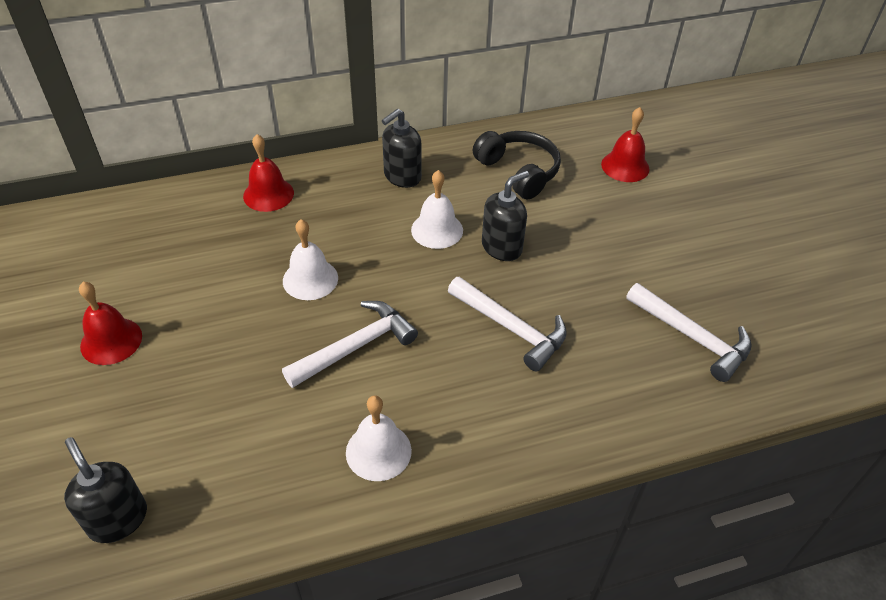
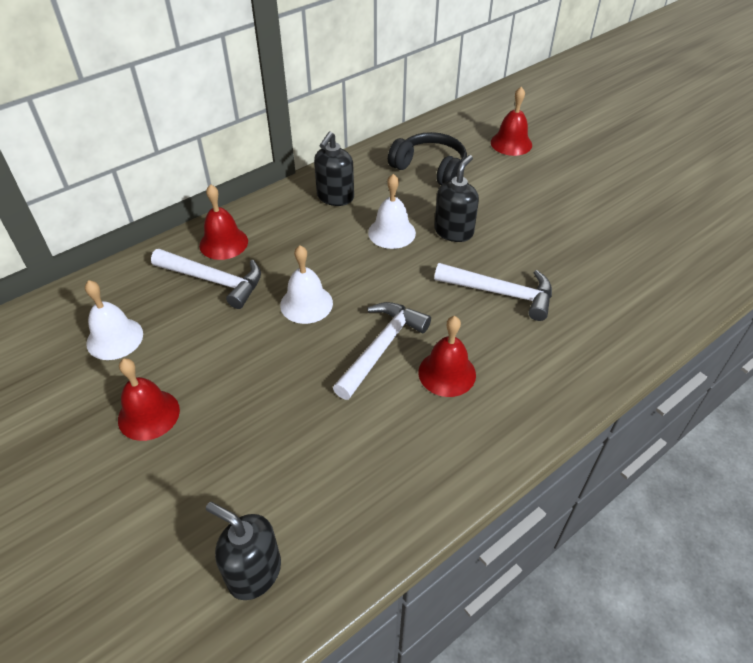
camera: 20 degrees left, 0 degrees up
(378, 451) = (454, 427): white bell -> white bell (115, 338)
(404, 394) = (447, 373): none -> red bell
(692, 337) = (640, 258): white hammer -> white hammer (214, 281)

